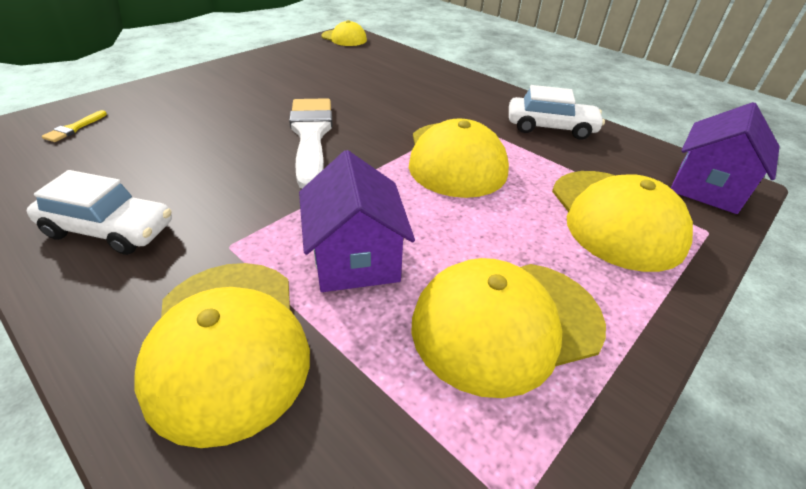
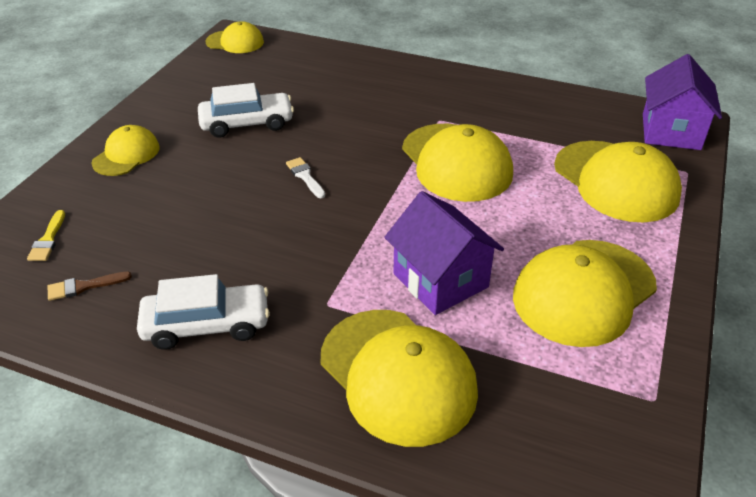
camera: 20 degrees left, 0 degrees up
(57, 168) = (84, 286): none -> brown brush
(192, 88) = (126, 155): none -> yellow cap
(311, 136) = (305, 176): white brush -> white brush, size x0.40
(550, 127) = (518, 104): white car -> white car (247, 124)

